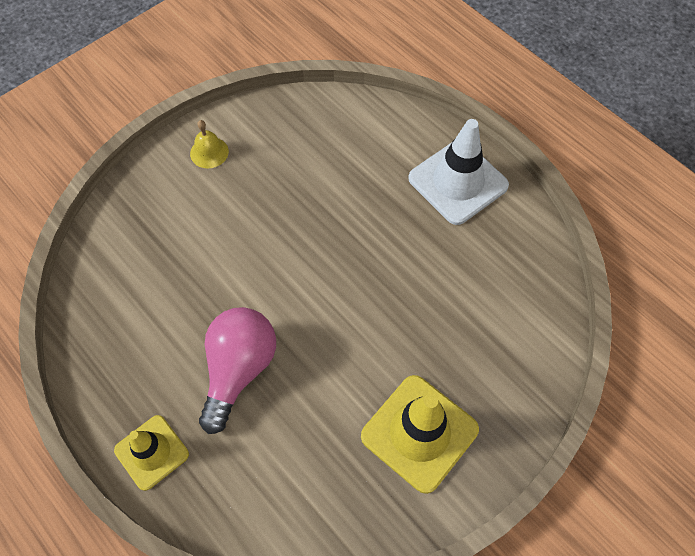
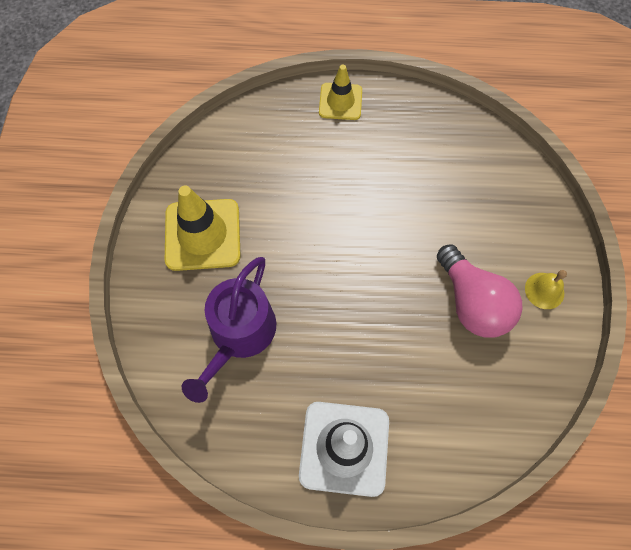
camera: 135 degrees right, 5 degrees up
(239, 370) = (345, 176): pink light bulb -> pink light bulb (472, 302)
(464, 316) = (239, 334): none -> purple watering can

